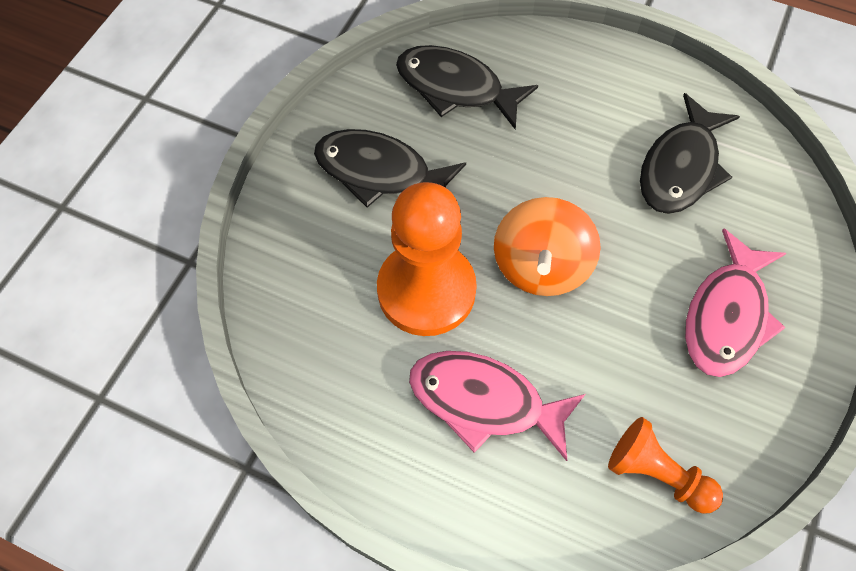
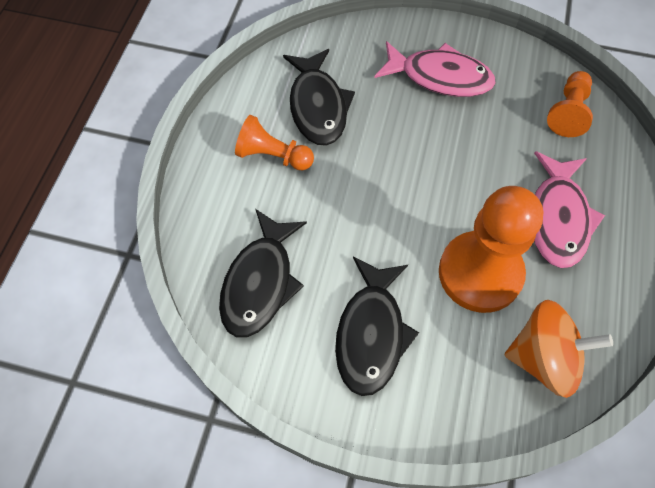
camera: 100 degrees left, 0 degrees up
(541, 266) = (433, 193): orange spinning top -> orange spinning top (544, 358)
(610, 115) = (273, 156): none -> orange pawn
(680, 167) = (318, 106): black fish -> black fish turned 60 degrees clockwise

